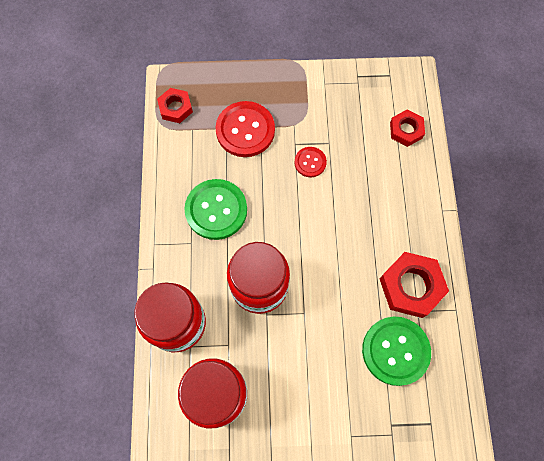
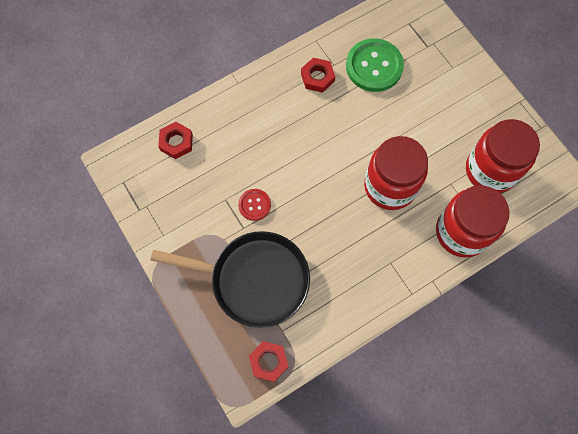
camera: 120 degrees left, 0 degrees up
(216, 210) = (348, 259): green button -> none
(245, 130) = (255, 280): red button -> black pan
(411, 286) = (317, 77): red nut -> red nut, size x0.61

